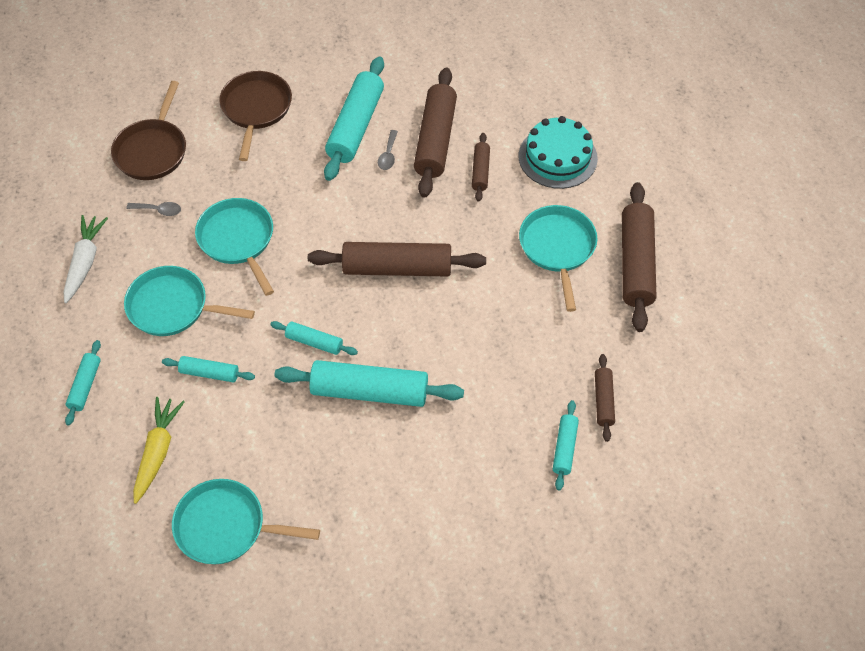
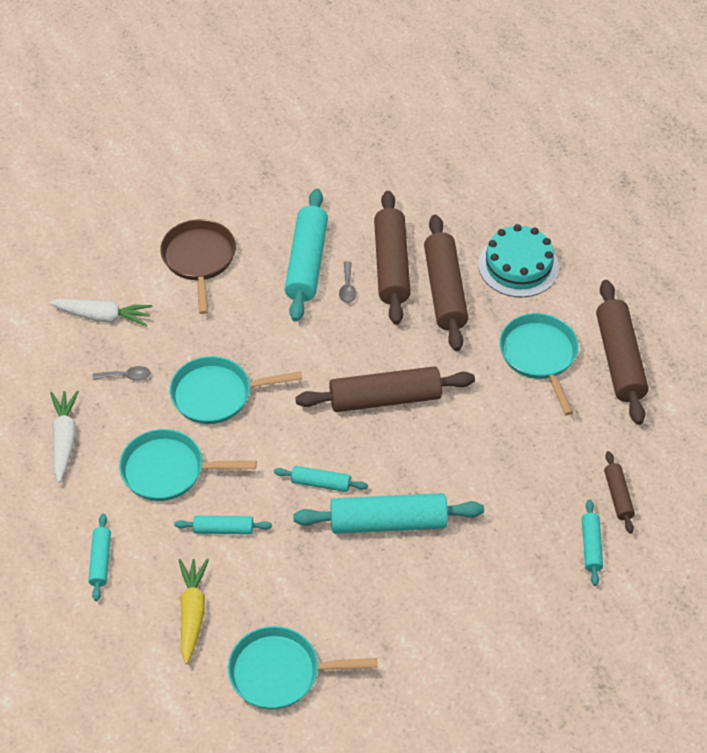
camera: 10 degrees left, 5 degrees down
(152, 150) = (102, 316): brown pan -> white carrot
(238, 240) = (216, 394): turquoise pan -> turquoise pan turned 60 degrees counterclockwise
(480, 171) = (444, 291): brown rolling pin -> brown rolling pin, size x1.96

